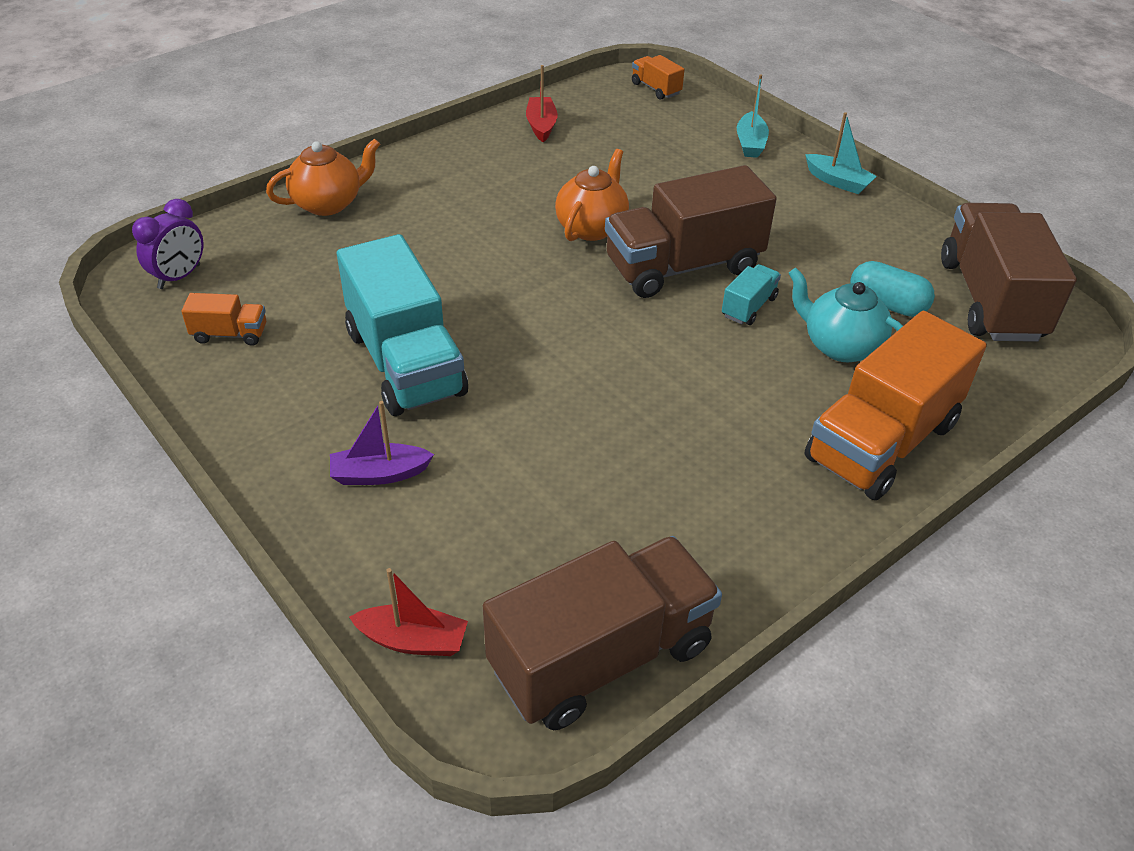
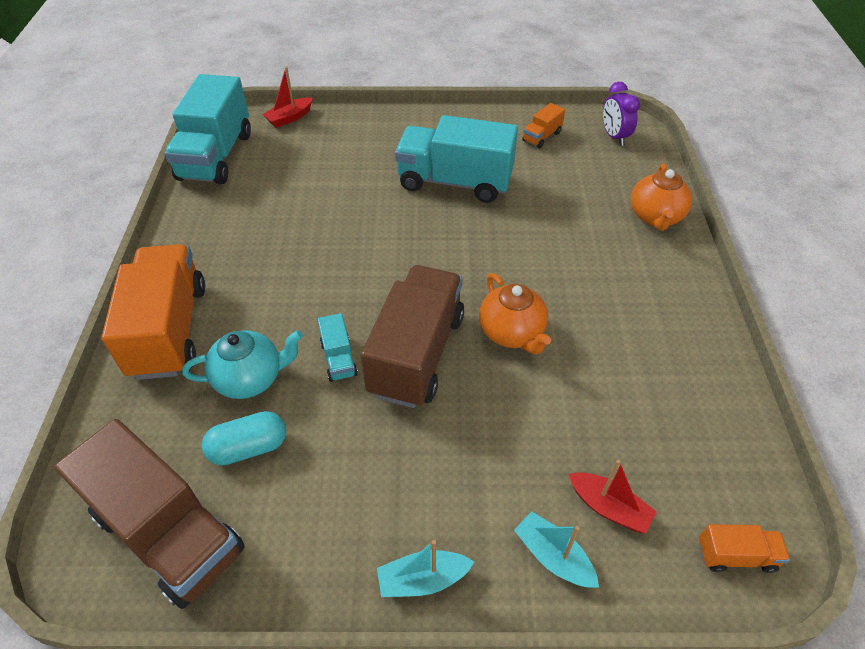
camera: 130 degrees right, 5 degrees up
(379, 474) = (385, 143): purple boat -> none
(541, 126) = (703, 396): red boat -> red boat (608, 507)
(601, 657) = (216, 156): brown truck -> turquoise truck

